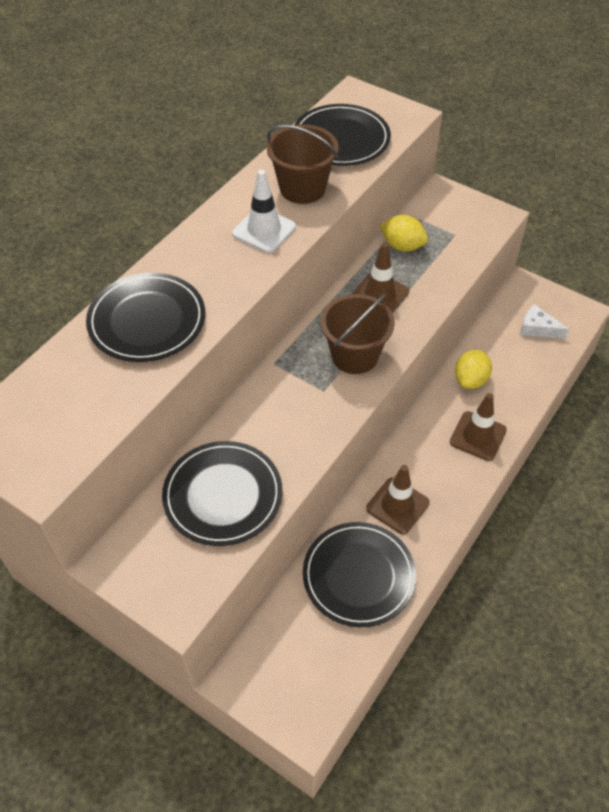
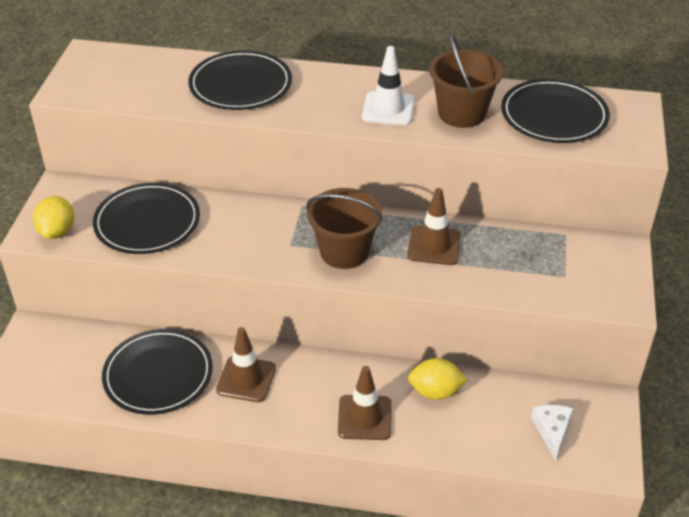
camera: 65 degrees right, 10 degrees down
(402, 246) = (514, 242): yellow lemon -> yellow lemon (57, 231)

